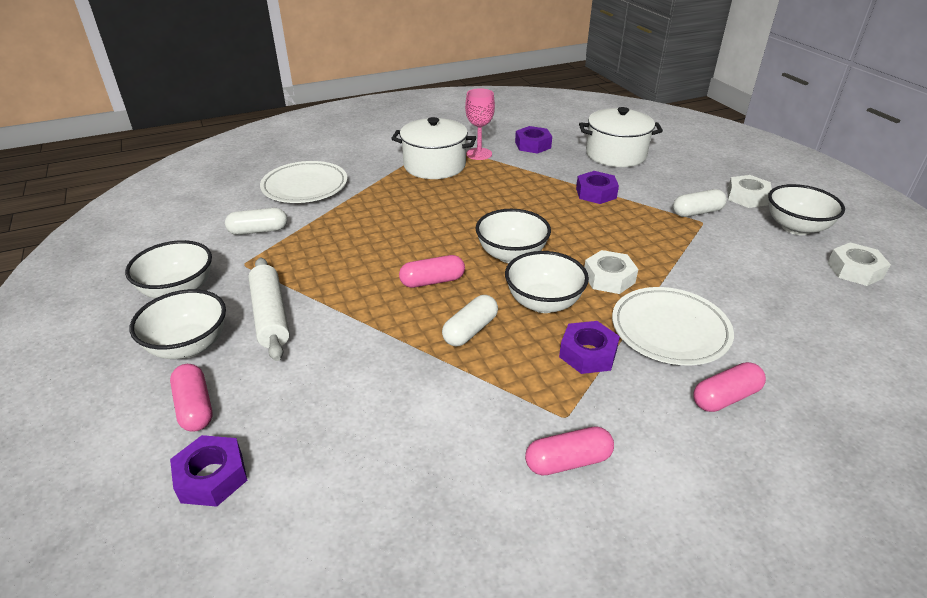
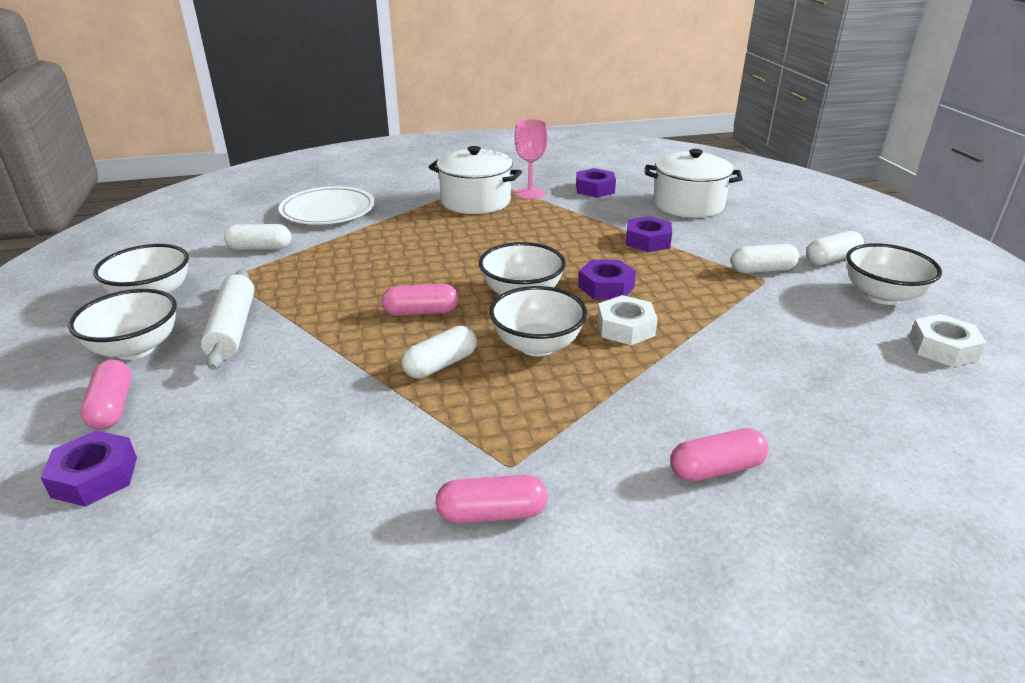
camera: 10 degrees right, 5 degrees down
(588, 354) = (566, 403): purple nut -> purple nut (606, 287)
(670, 330) = (676, 389): white plate -> none
(747, 197) = (832, 259): white nut -> white capsule

